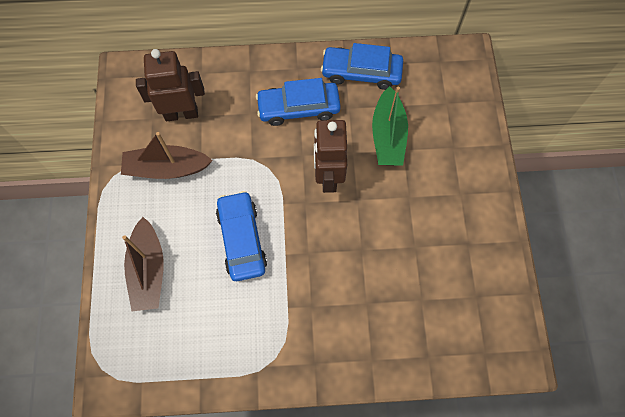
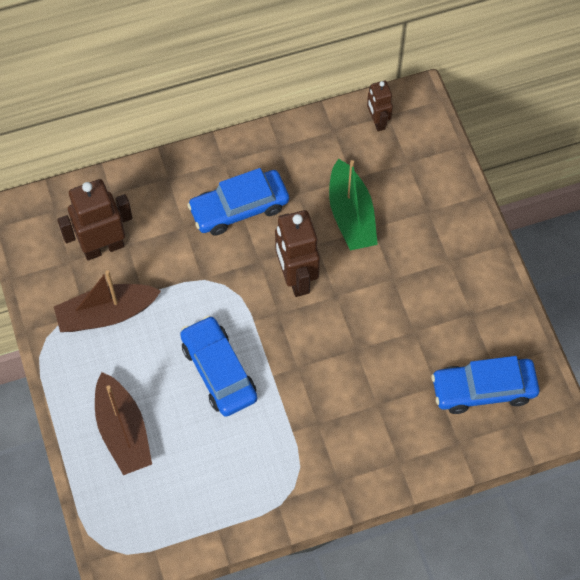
camera: 15 degrees left, 5 degrees down
(361, 72) = (300, 149): blue car -> blue car (483, 389)
(430, 64) = (377, 122): none -> brown robot

